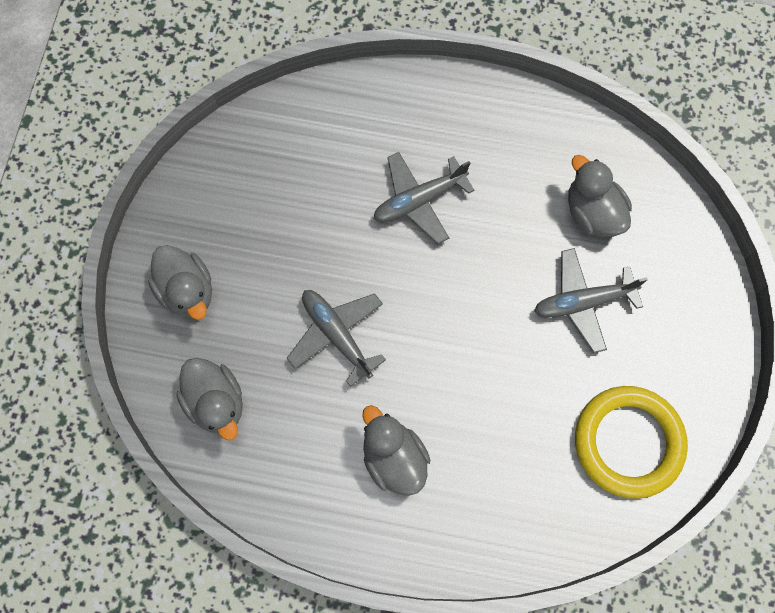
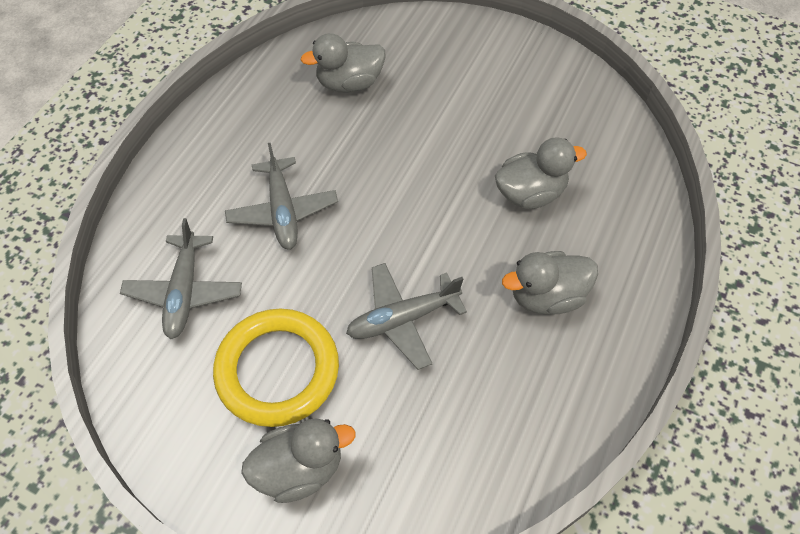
camera: 75 degrees left, 15 degrees down
(216, 402) = (446, 463): grey duck -> grey duck (530, 193)
(583, 302) = (431, 111): grey plane -> grey plane (184, 292)
(628, 442) = (567, 112): yellow ring -> yellow ring (277, 370)

